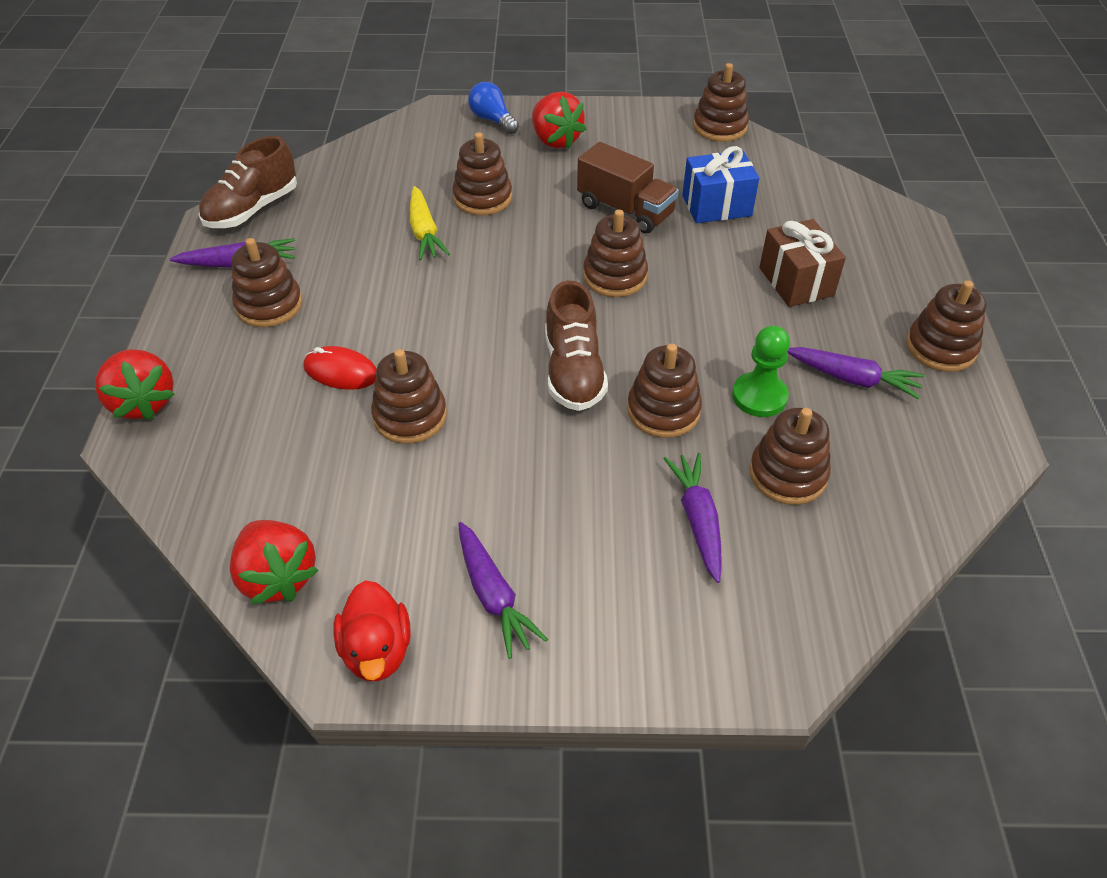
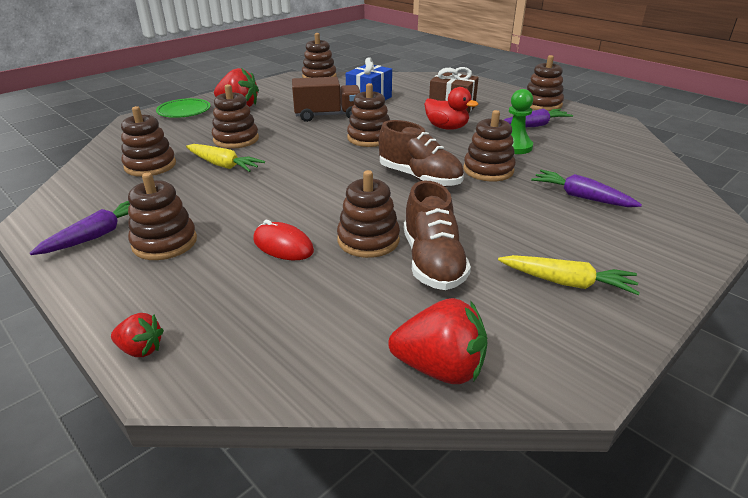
camera: 45 degrees left, 15 degrees down
(143, 402) = (141, 349): red strawberry -> red strawberry, size x0.55
(252, 209) = (61, 206): brown shoe -> brown shoe (432, 262)
(341, 371) = (283, 245): red mouse -> red mouse turned 60 degrees clockwise
(377, 650) = (568, 354): red duck -> red duck (446, 127)
(492, 120) = (184, 111): blue light bulb -> green plate
(494, 596) = (567, 282): purple carrot -> yellow carrot
(787, 474) = (577, 164): brown stacking toy -> brown stacking toy (150, 166)

